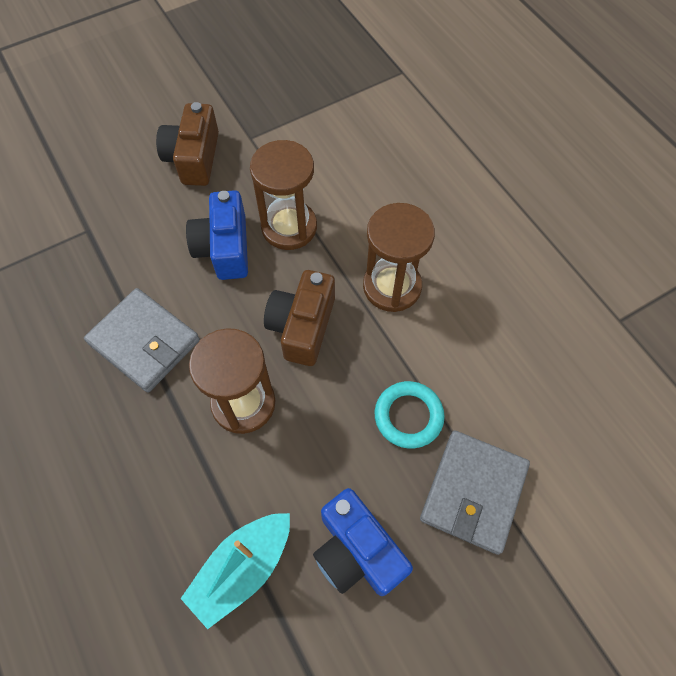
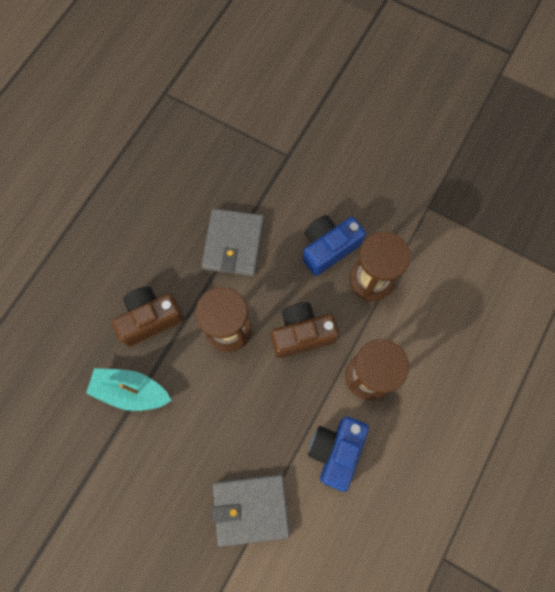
camera: 60 degrees right, 10 degrees up
(194, 158) = (385, 181): brown camera -> brown camera (150, 319)
(357, 551) = (175, 453): blue camera -> blue camera (336, 451)
(408, 416) = (278, 439): turquoise ring -> none

